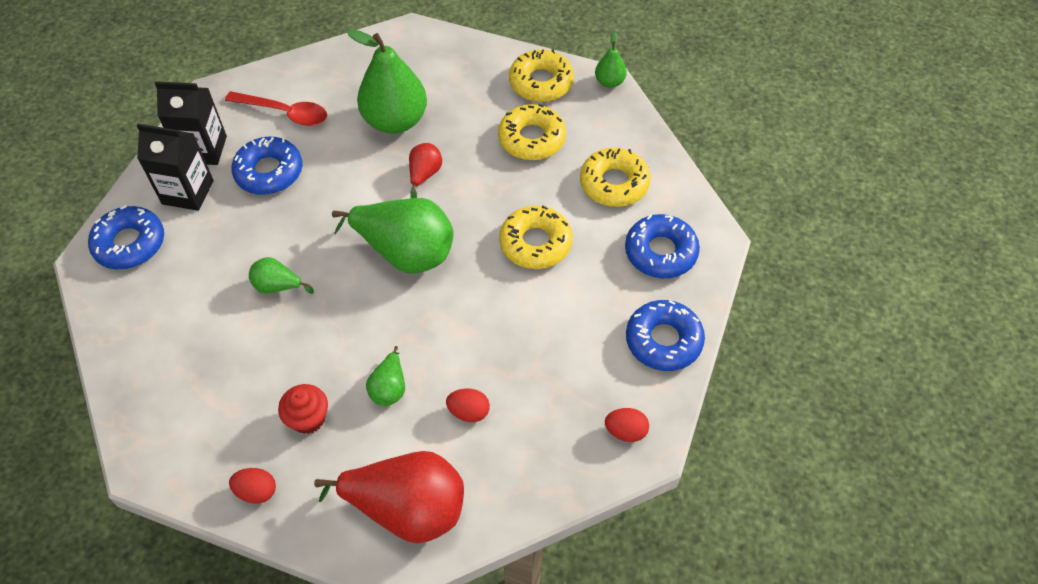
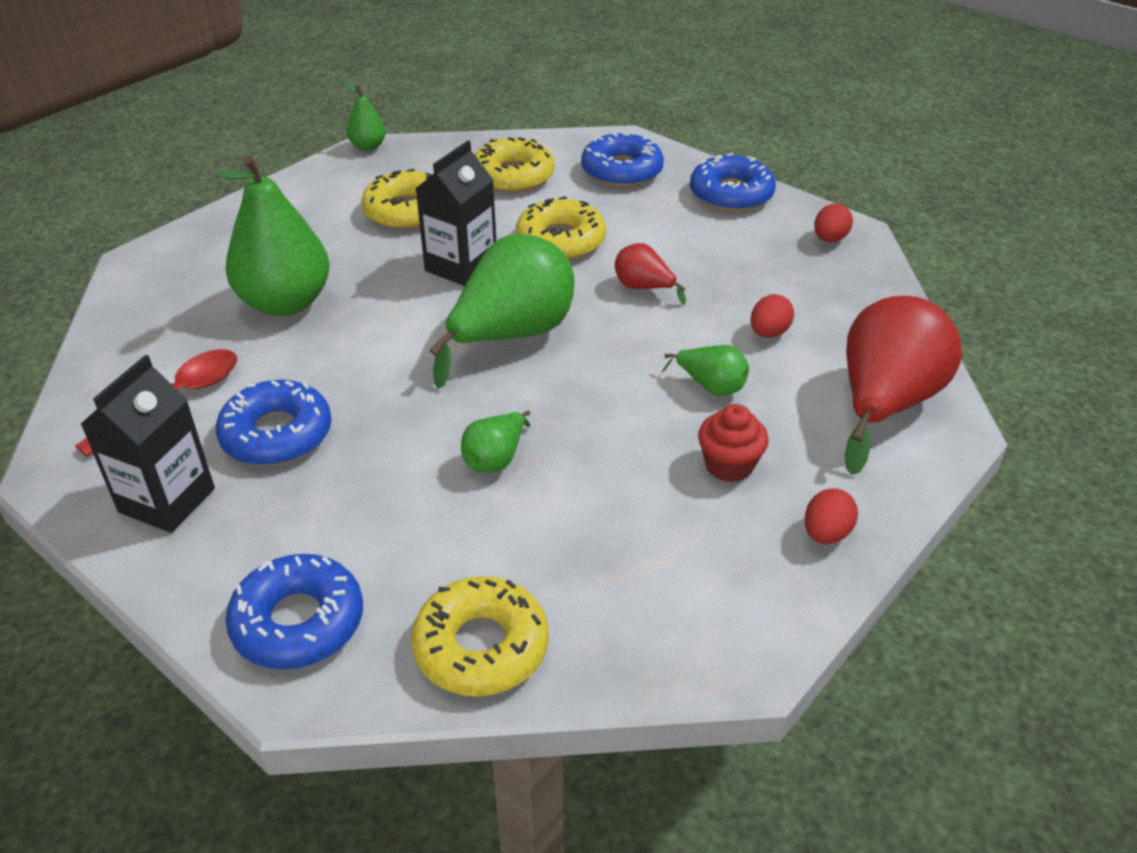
camera: 70 degrees left, 15 degrees down
(188, 192) = (243, 532): black carton -> black carton (461, 266)
(424, 175) = (398, 297): red pear -> red pear (643, 288)
(541, 82) = (326, 187): yellow donut -> yellow donut (481, 646)

